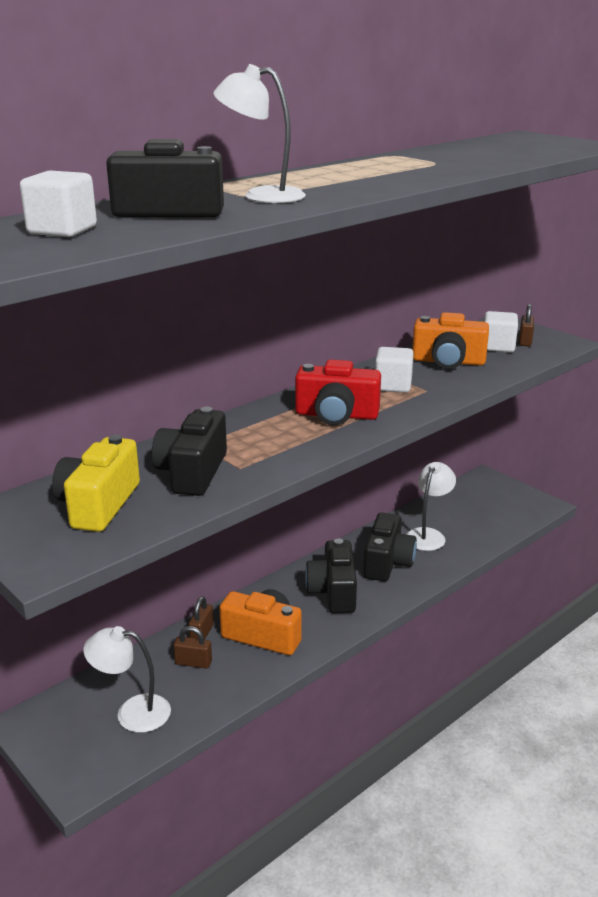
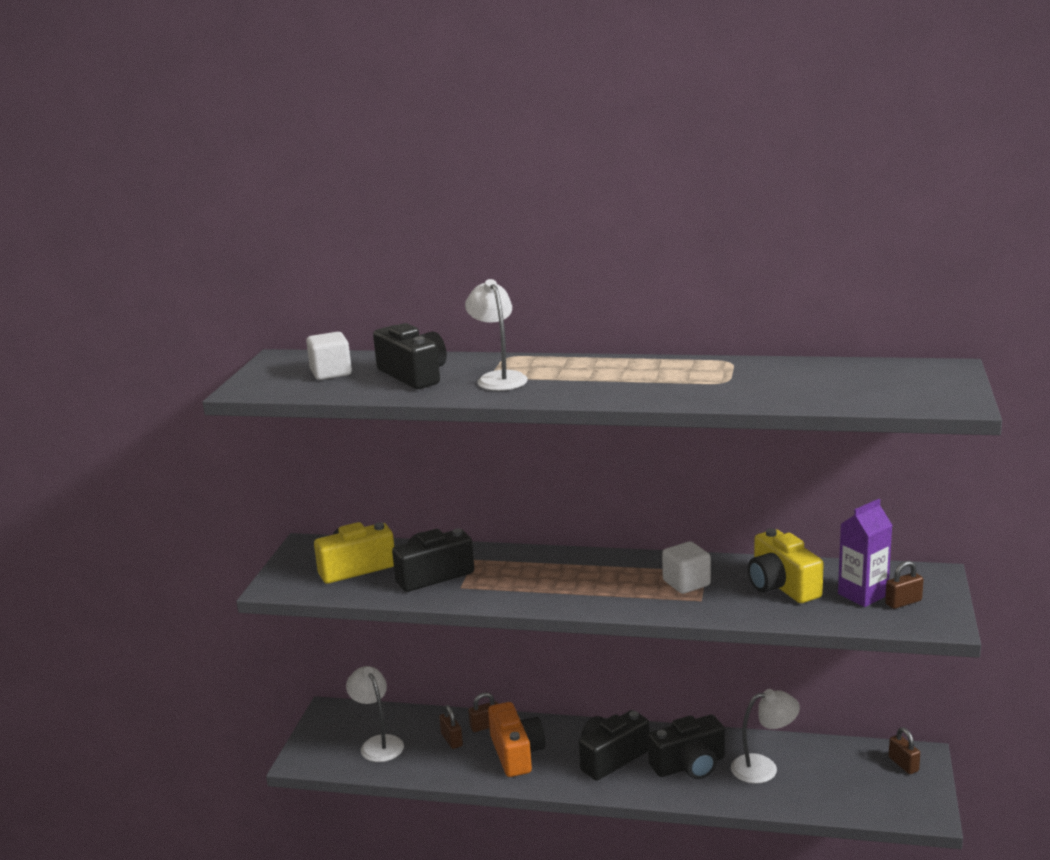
camera: 55 degrees right, 5 degrees down
(336, 415) = (594, 584): red camera -> none
(448, 361) = (782, 586): orange camera -> yellow camera
(486, 487) = (903, 764): none -> brown padlock
(498, 346) = (862, 595): white cube -> purple carton

